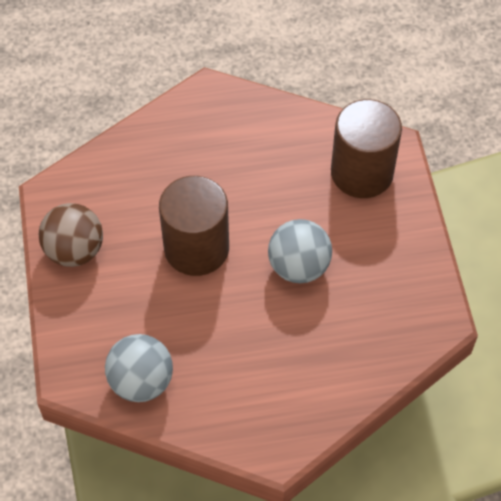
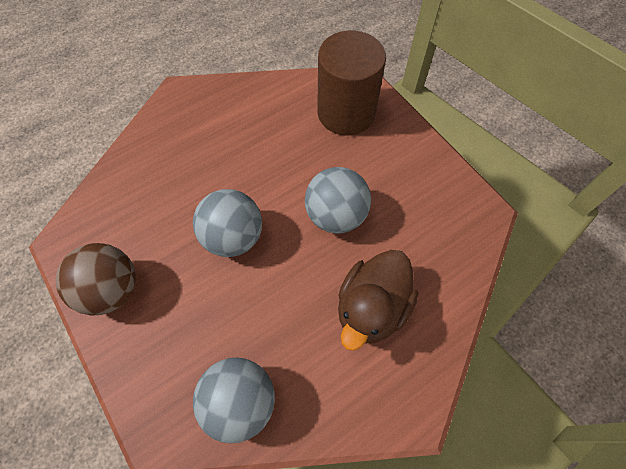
camera: 25 degrees left, 5 degrees up
(196, 248) = (233, 237): brown cylinder -> grey ball
(287, 358) = (372, 308): none -> brown duck

